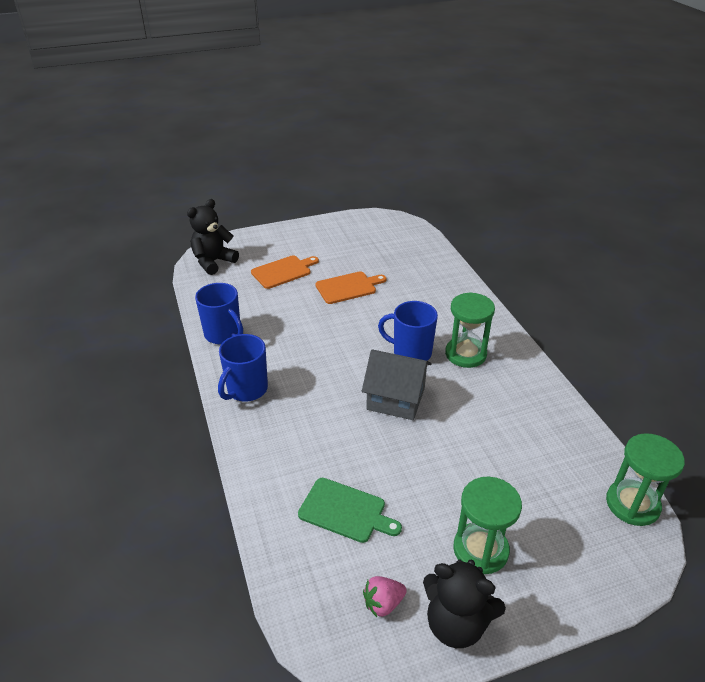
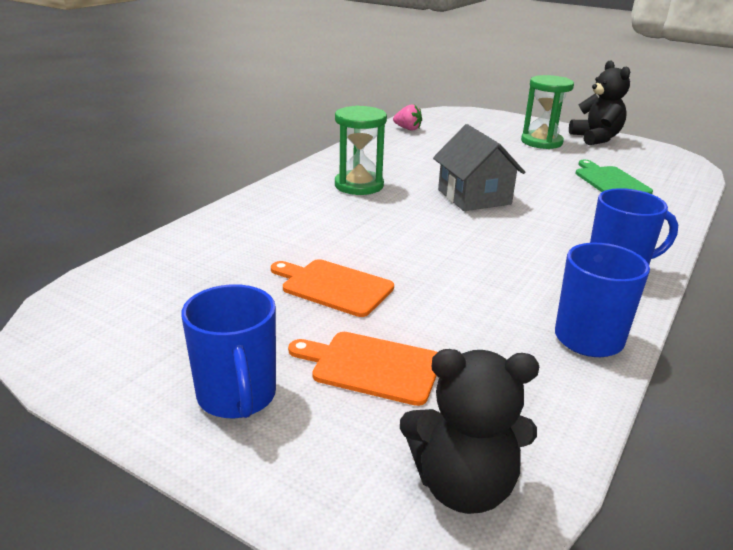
camera: 130 degrees left, 10 degrees down
(383, 603) = (631, 155): pink strawberry -> pink strawberry (407, 129)
(411, 353) = (400, 208): blue mug -> blue mug (237, 397)
(632, 504) = (425, 117): green hourglass -> none

